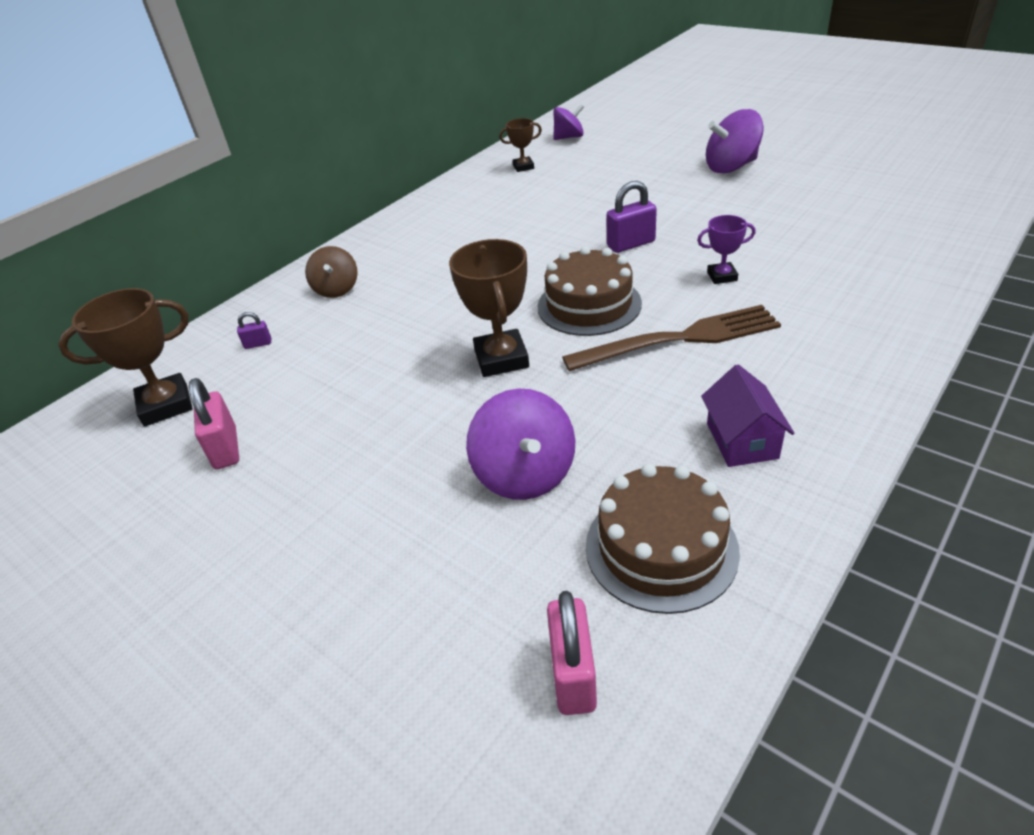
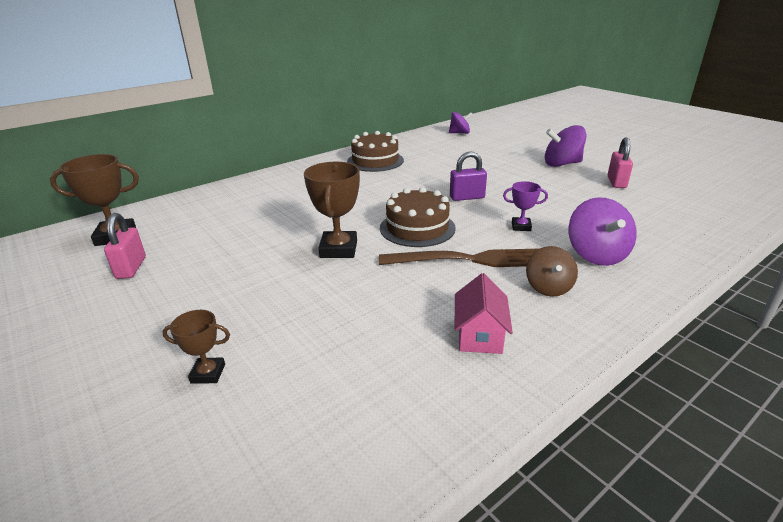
camera: 10 degrees right, 10 degrees down
(258, 344) = (193, 213): purple padlock -> none
(336, 289) = (261, 192): brown spinning top -> brown spinning top (548, 287)
(523, 167) = (420, 144): brown trophy -> brown trophy (208, 373)
(525, 474) = (309, 324): purple spinning top -> purple spinning top (596, 254)
(573, 674) = (256, 474): pink padlock -> pink padlock (616, 182)
(661, 548) = (377, 397): brown cake -> brown cake (375, 161)
(742, 441) = (480, 335): purple house -> pink house

